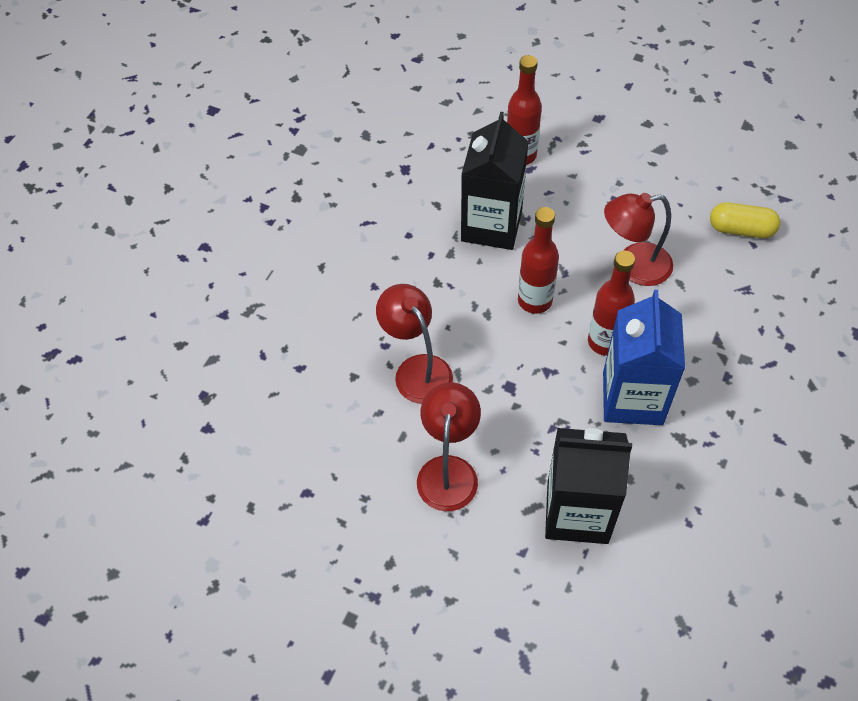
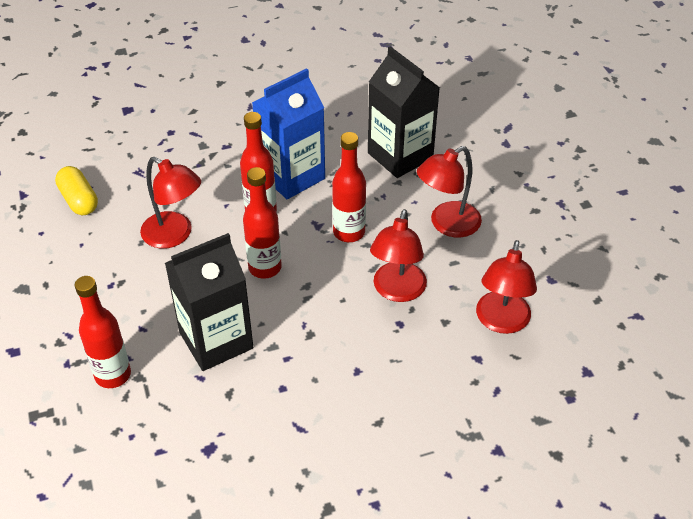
camera: 135 degrees left, 10 degrees down
(310, 414) = (501, 322): none -> red lamp
(516, 387) = (349, 232): none -> red bottle

